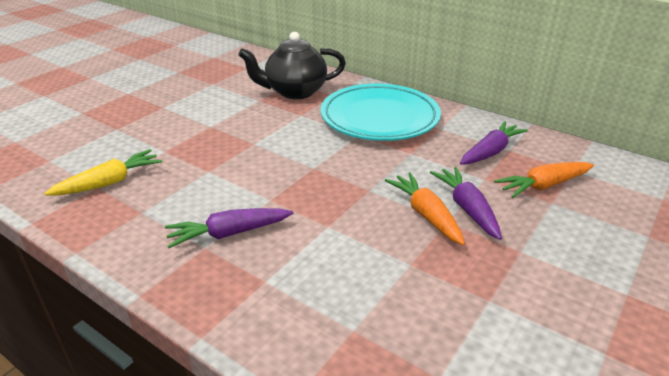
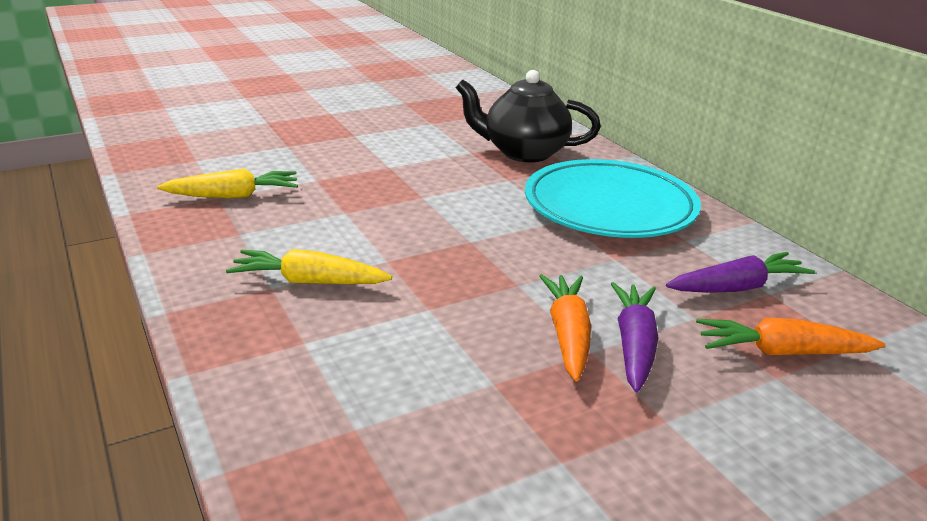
camera: 25 degrees right, 5 degrees down
(229, 233) = (309, 281): purple carrot -> yellow carrot

